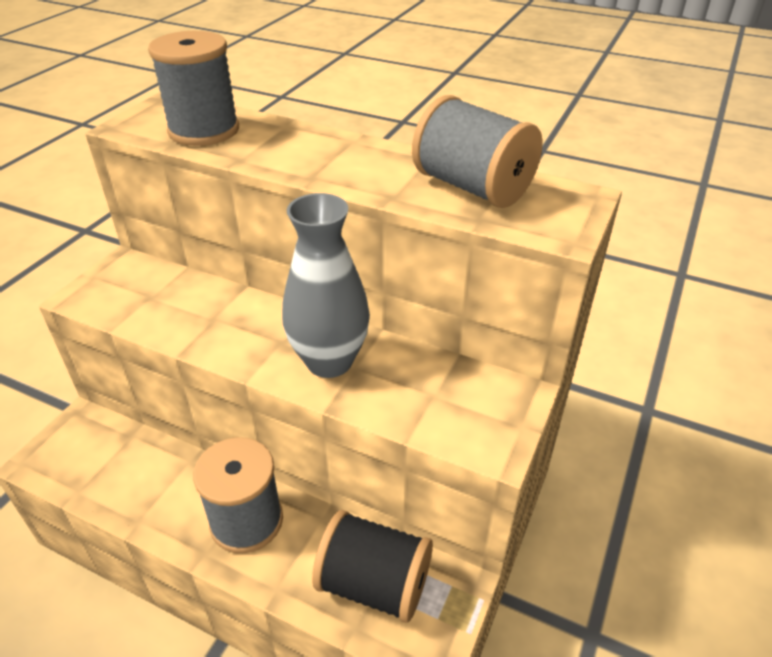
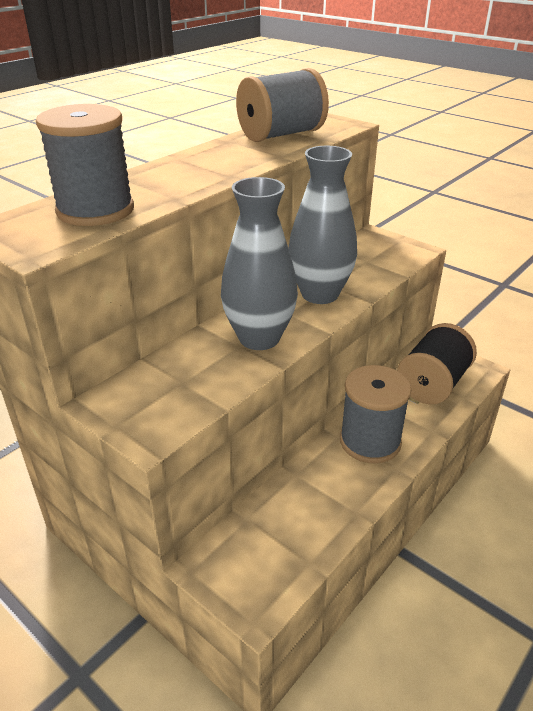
camera: 75 degrees left, 5 degrees down
(227, 330) = (259, 338): none -> grey vase

